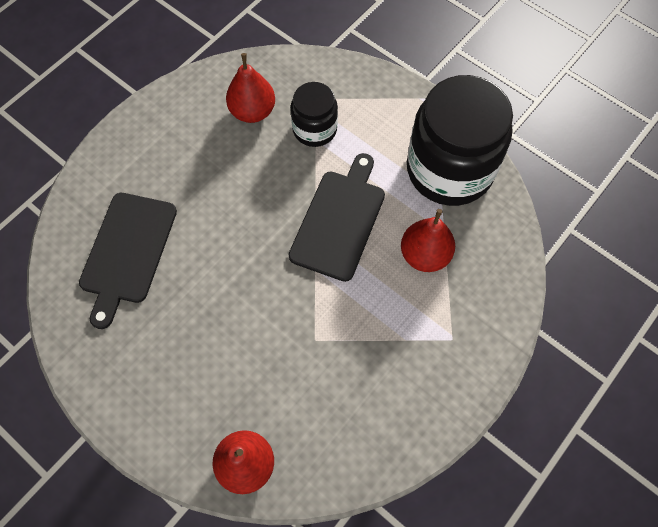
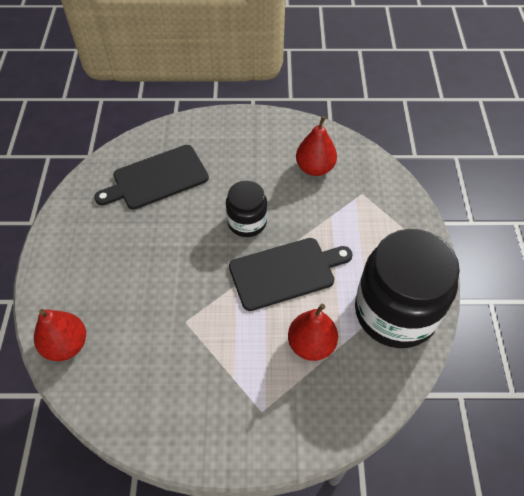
camera: 50 degrees right, 10 degrees down
(314, 129) = (338, 209): black jar -> black jar (247, 222)

